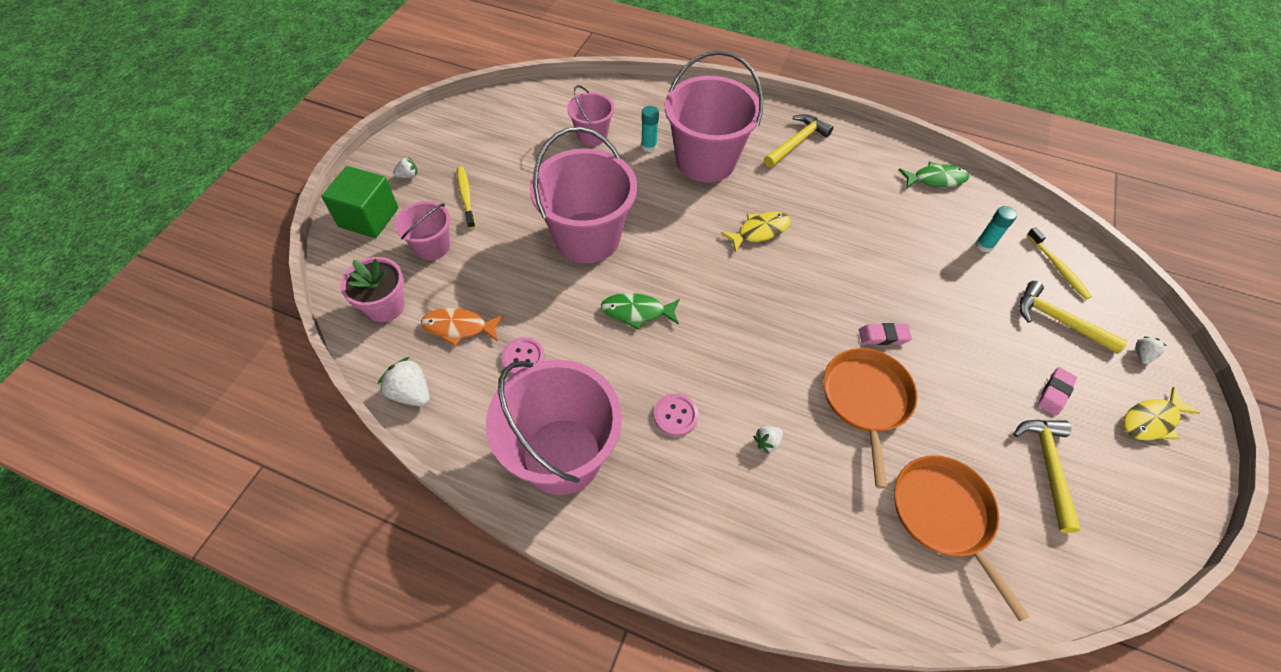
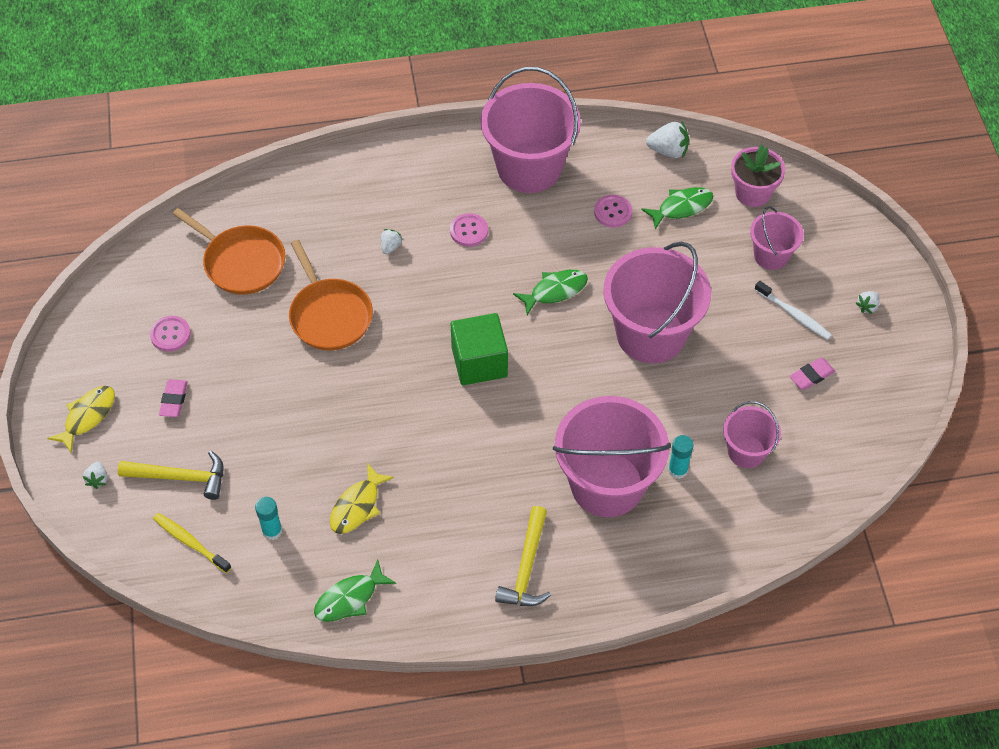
camera: 150 degrees right, 0 degrees up
(369, 217) = (851, 251): green cube -> green cube (479, 362)
(459, 327) = (681, 207): orange fish -> green fish
(466, 197) = (794, 314): yellow toothbrush -> white toothbrush
(759, 231) = (500, 426): yellow fish -> yellow fish (357, 506)
(883, 336) = (336, 377): pink eraser -> pink eraser (811, 376)
(1047, 466) = (170, 334): yellow hammer -> pink button

